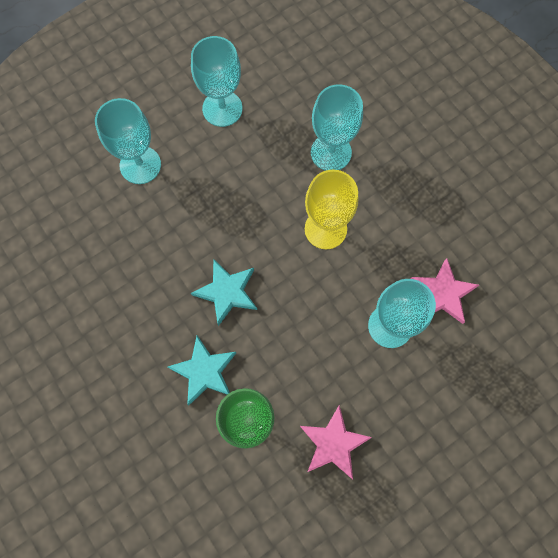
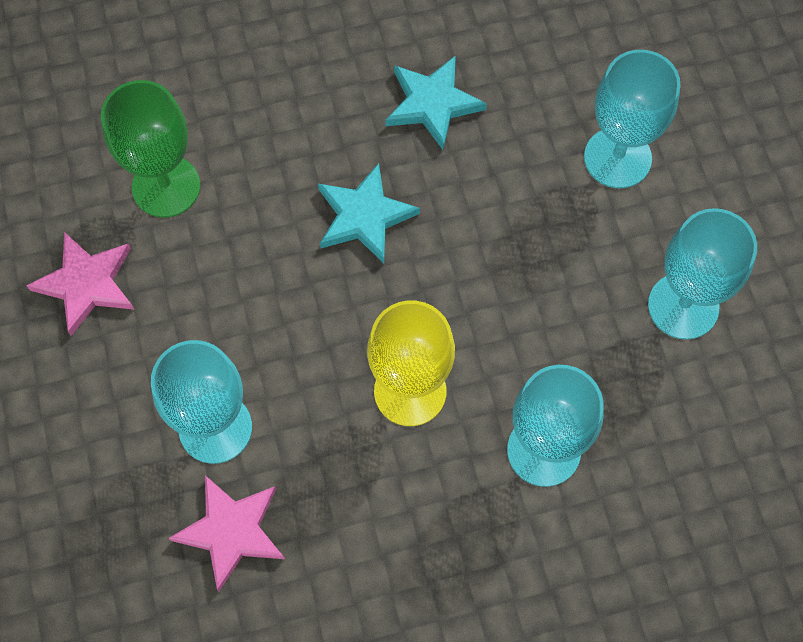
camera: 110 degrees right, 5 degrees down
(204, 371) = (261, 152): turquoise star -> turquoise star (432, 103)

